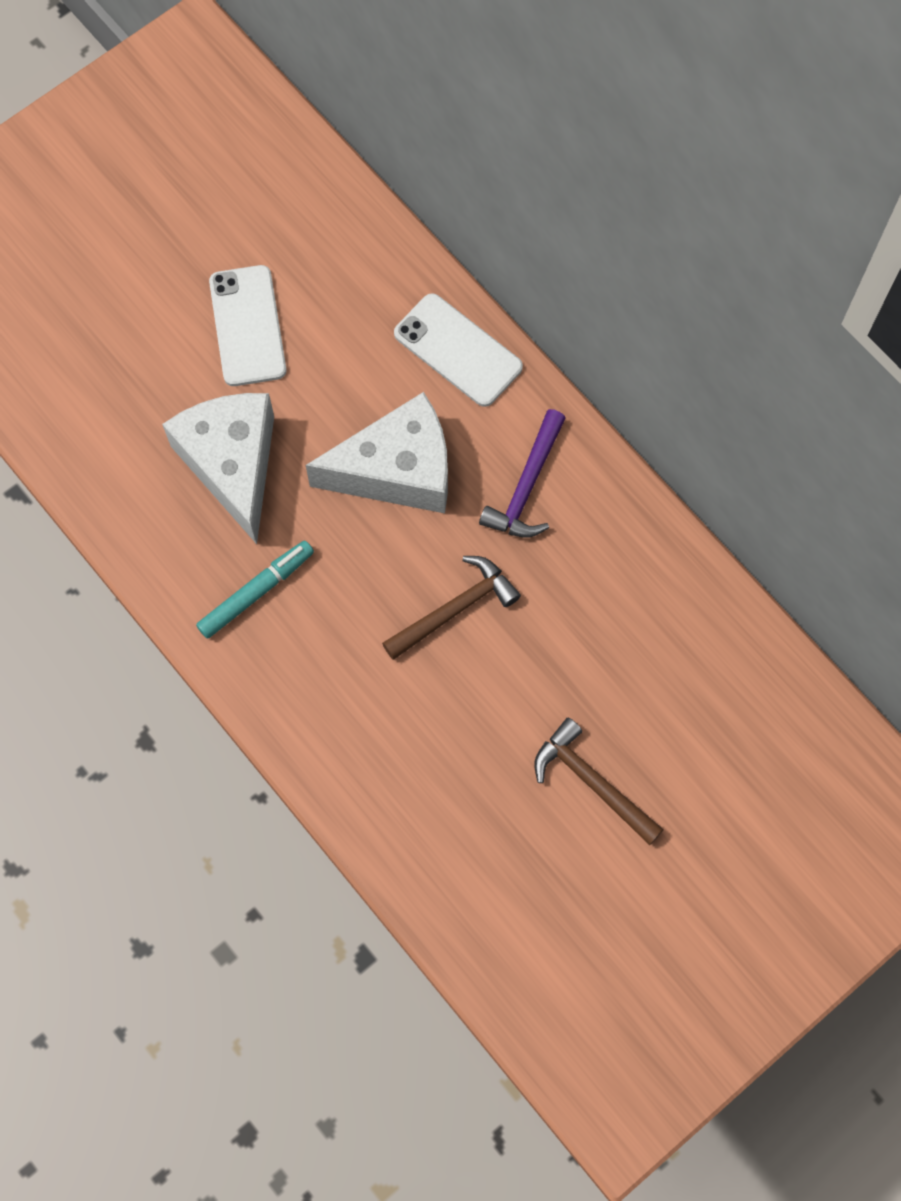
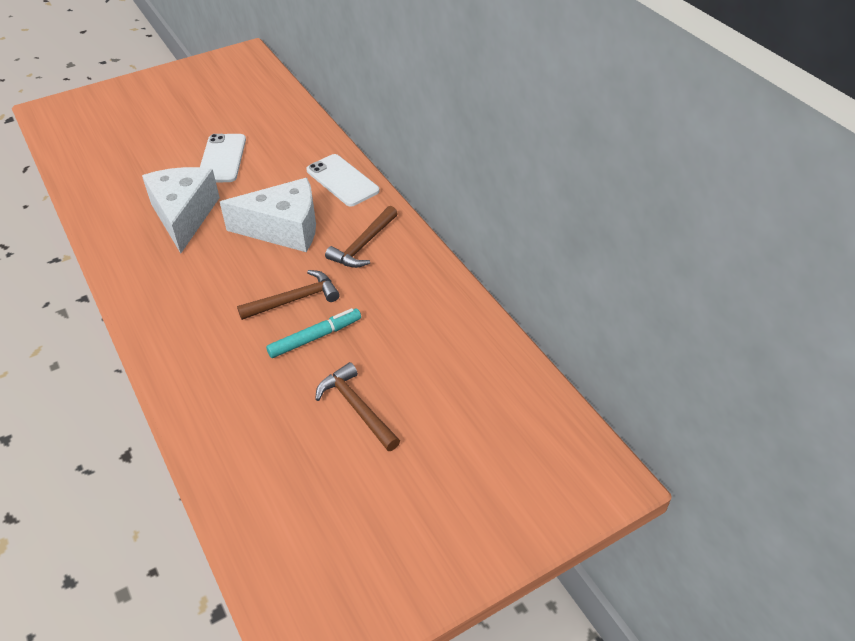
camera: 10 degrees right, 25 degrees down
(256, 592) = (169, 276): turquoise marker -> turquoise marker (315, 337)
(526, 486) = (363, 245): purple hammer -> brown hammer

